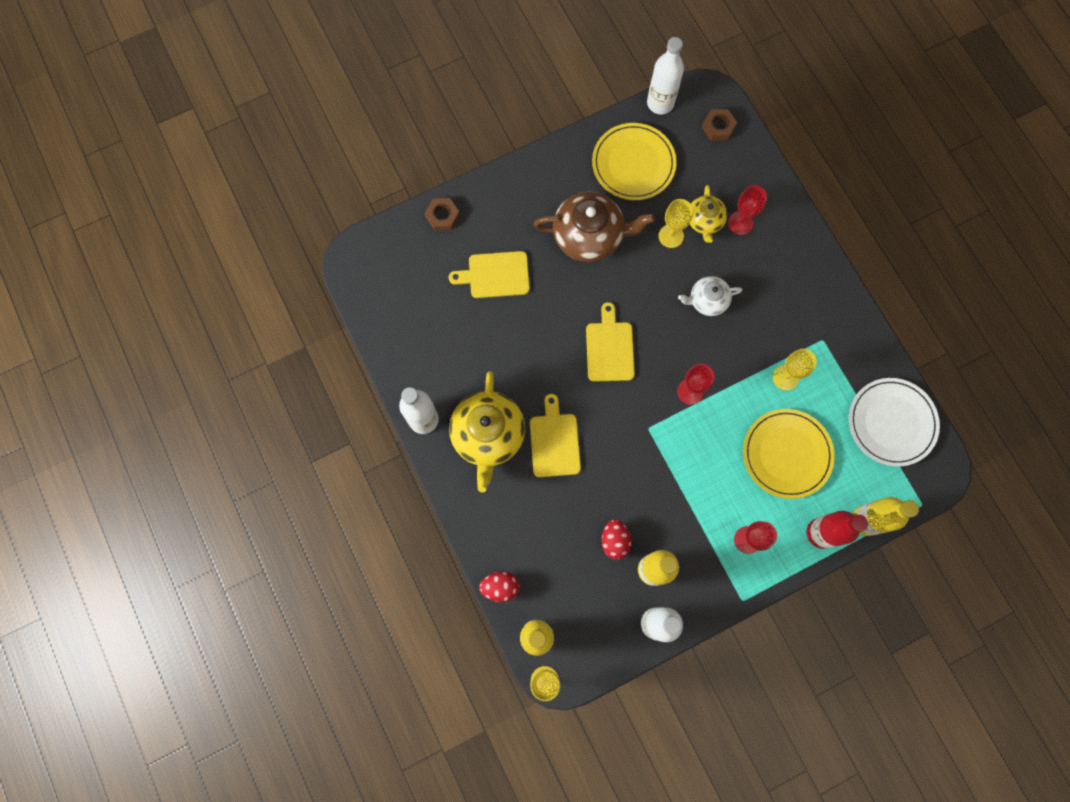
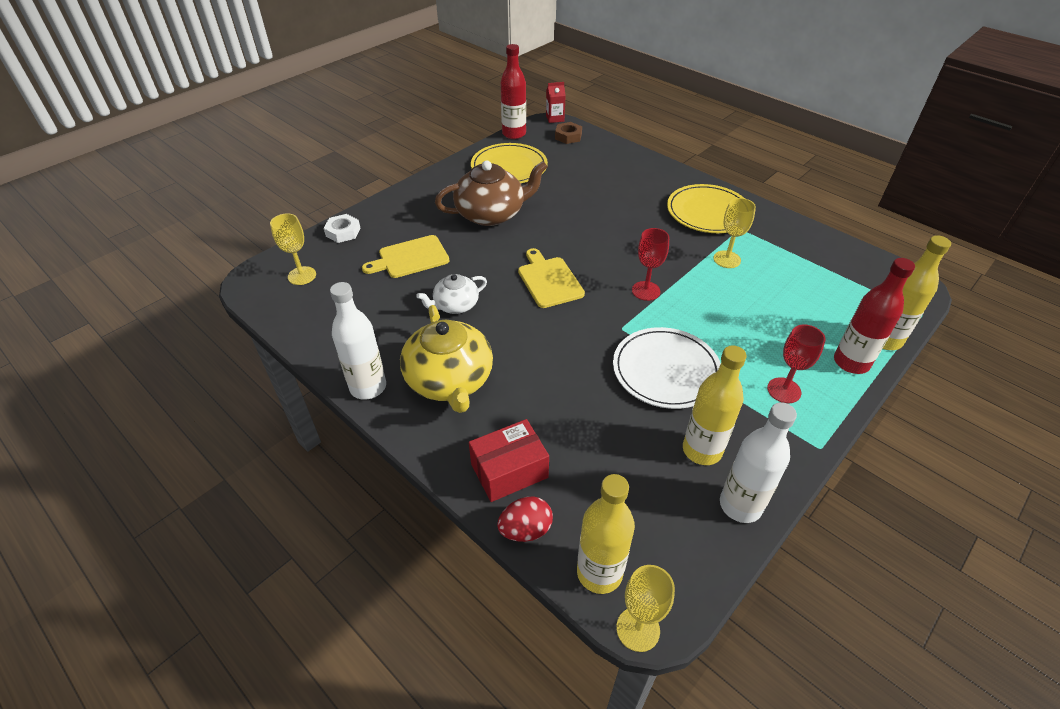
camera: 20 degrees left, 30 degrees down
(442, 216) = (343, 232): brown nut -> white nut
(505, 535) = (509, 470): none -> red box
(554, 441) = (527, 365): yellow cutting board -> none
(615, 540) = (642, 435): red egg -> none
(660, 103) = (514, 134): white bottle -> red bottle
(671, 236) = (565, 199): yellow goblet -> yellow goblet (302, 276)
(704, 221) = (589, 184): yellow teapot -> none
(707, 300) = (622, 228): white teapot -> white teapot (455, 305)
(717, 86) = (555, 118): none -> red carton
(740, 223) = (620, 179): red goblet -> none
(787, 454) = (769, 311): yellow plate -> yellow plate (708, 212)
(891, 422) = (843, 265): white plate -> white plate (666, 370)

